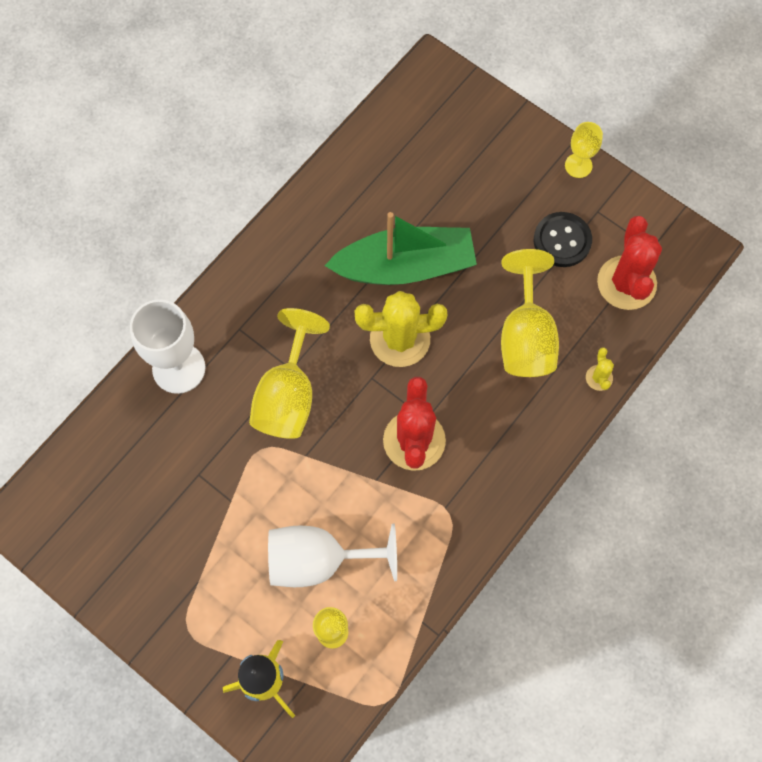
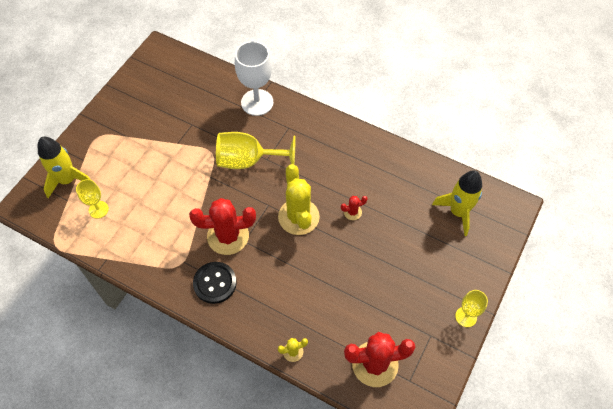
camera: 80 degrees right, 10 degrees down
(318, 561) = (143, 195): white goblet -> none
(405, 267) = (352, 212): green boat -> red cactus
(429, 136) = (458, 212): none -> yellow rocket
(526, 337) = (316, 297): yellow goblet -> none
(562, 240) = (398, 312): black button -> black button (215, 283)

